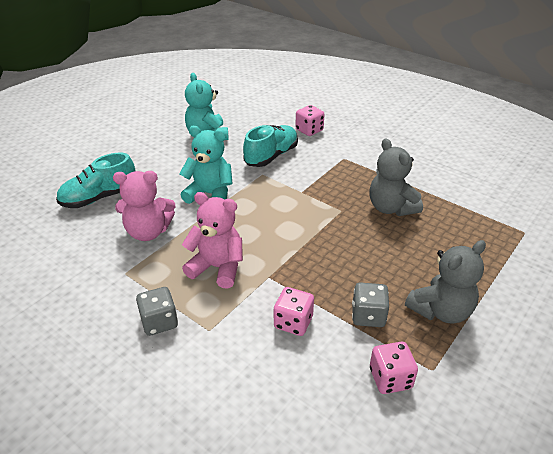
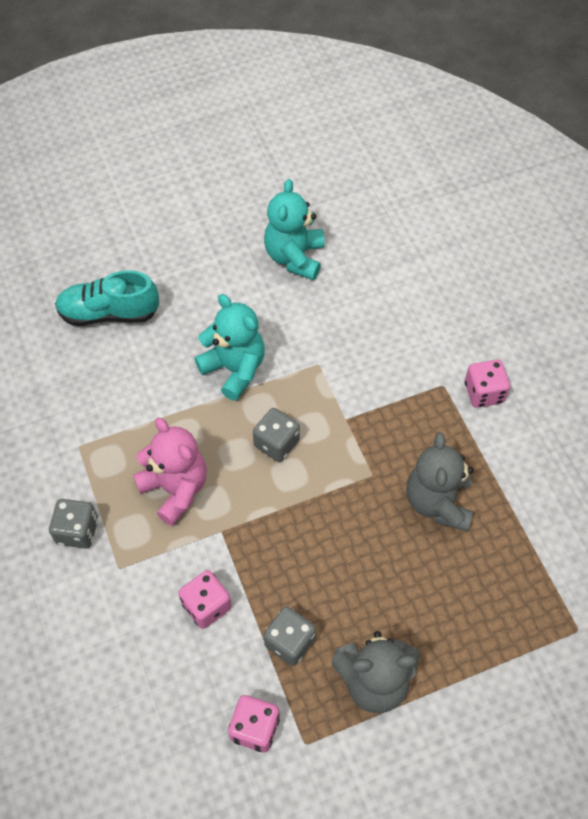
camera: 30 degrees right, 20 degrees up
(148, 232) = (133, 396): pink teddy bear -> none
(268, 218) = (276, 443): none -> grey dice
(271, 156) = (351, 336): turquoise shoe -> none
(309, 130) = (435, 308): pink dice -> pink dice (484, 393)

